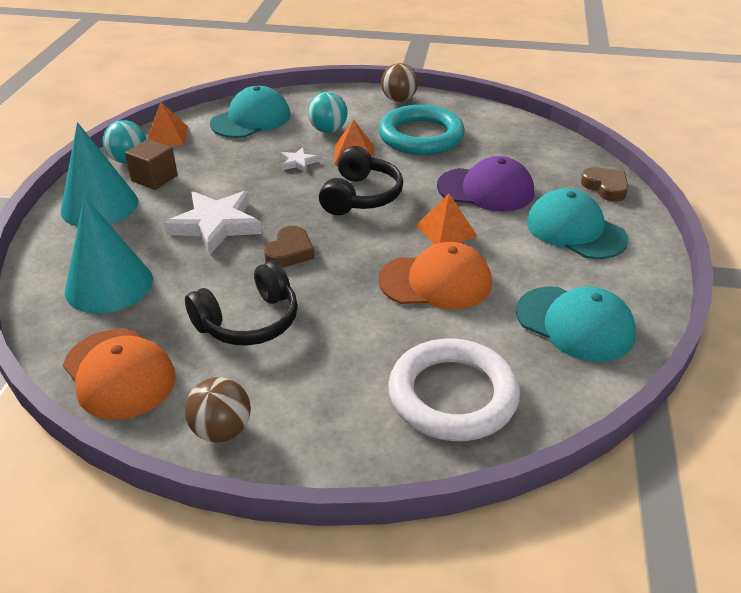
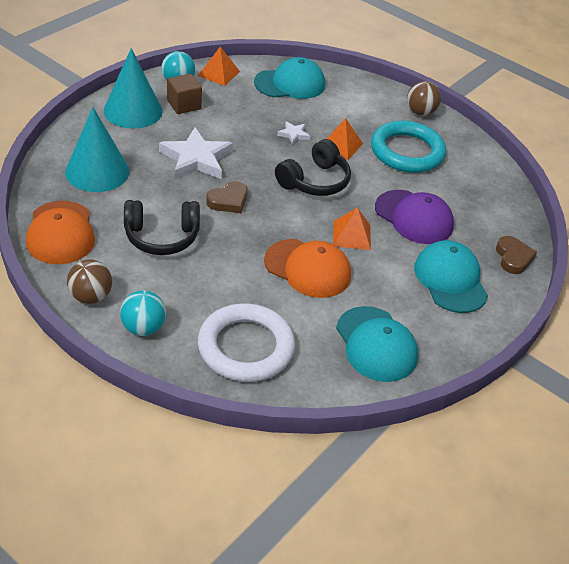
camera: 25 degrees right, 5 degrees up
(328, 130) = (339, 116): turquoise ball -> turquoise ball (143, 328)

